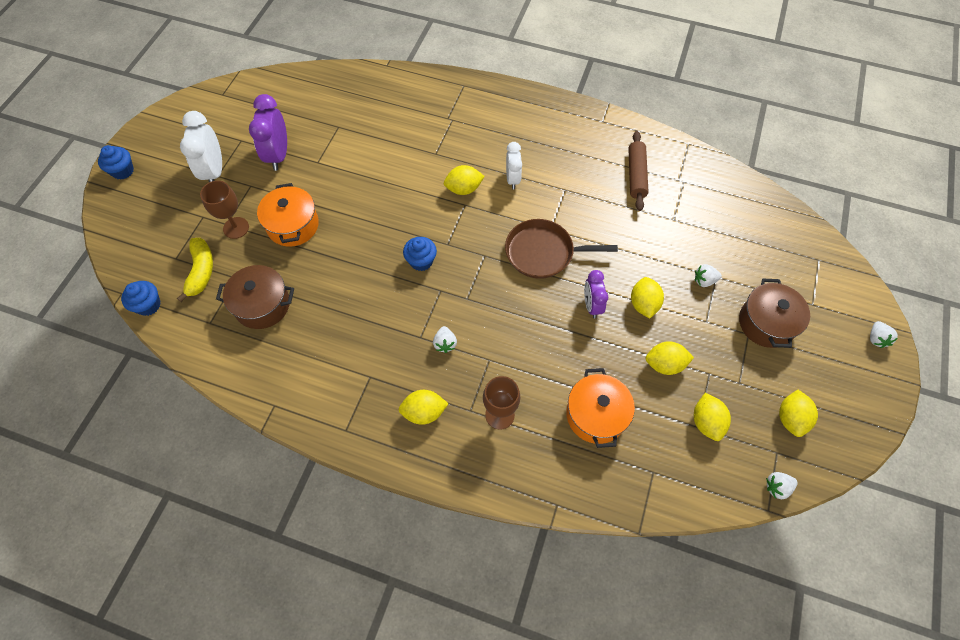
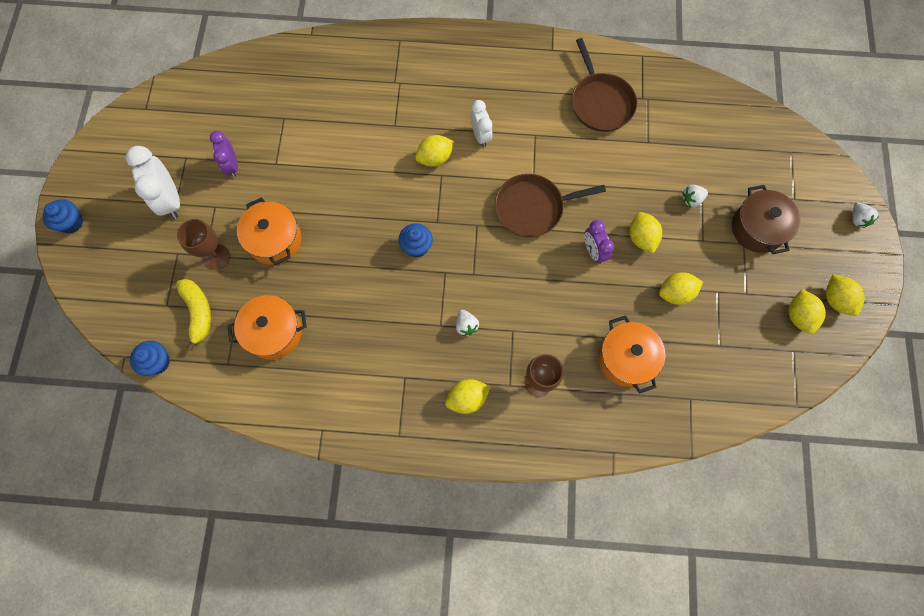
camera: 15 degrees left, 10 degrees up
(262, 305) = (274, 332): brown pot -> orange pot
(278, 155) = (232, 165): purple clock -> purple clock, size x0.63
(636, 175) = (600, 102): brown rolling pin -> brown pan
(706, 422) = (726, 339): yellow lemon -> yellow lemon (835, 300)
(777, 487) = (800, 383): white strawberry -> none

